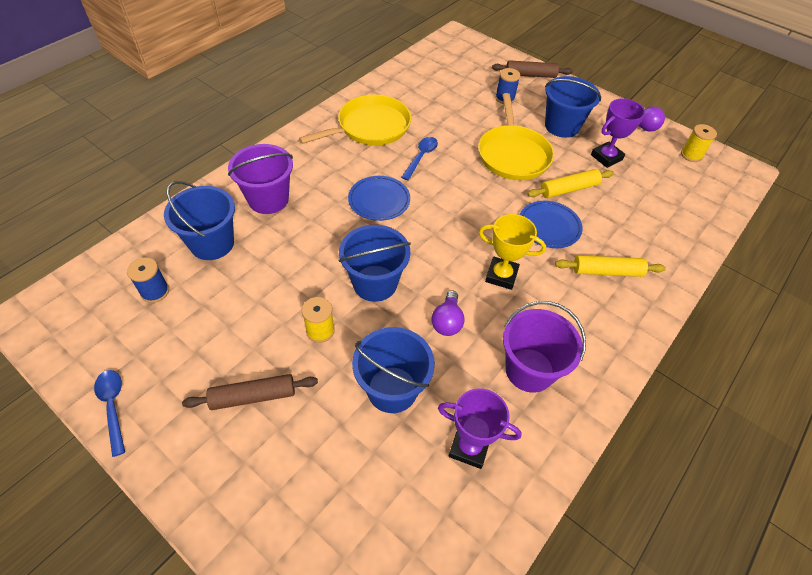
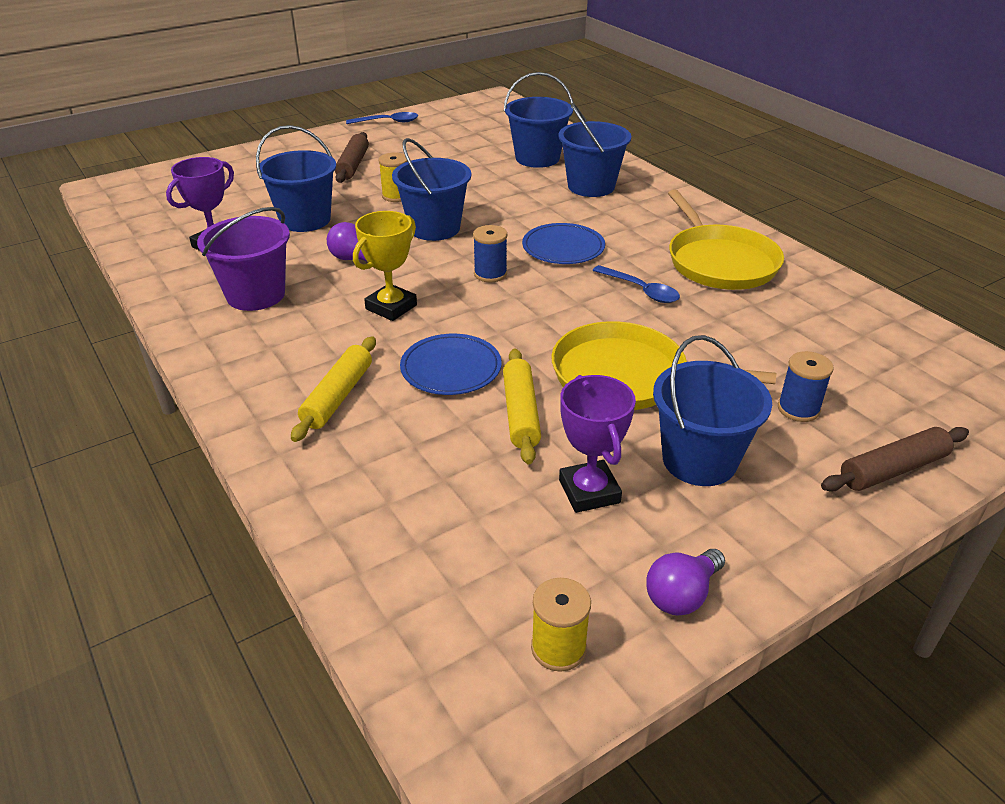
camera: 110 degrees right, 15 degrees down
(155, 291) = (491, 135): blue spool -> blue spool (490, 274)
(268, 199) = (591, 186): purple bucket -> blue bucket
(530, 75) = (893, 469): brown rolling pin -> brown rolling pin turned 45 degrees clockwise

